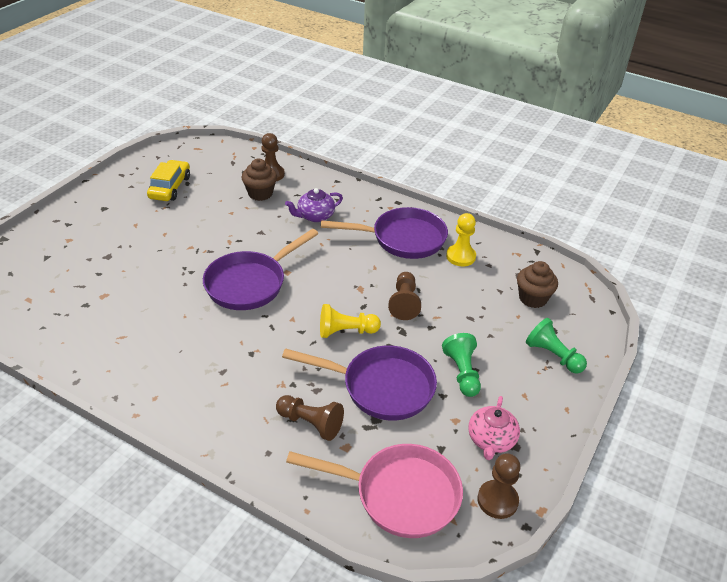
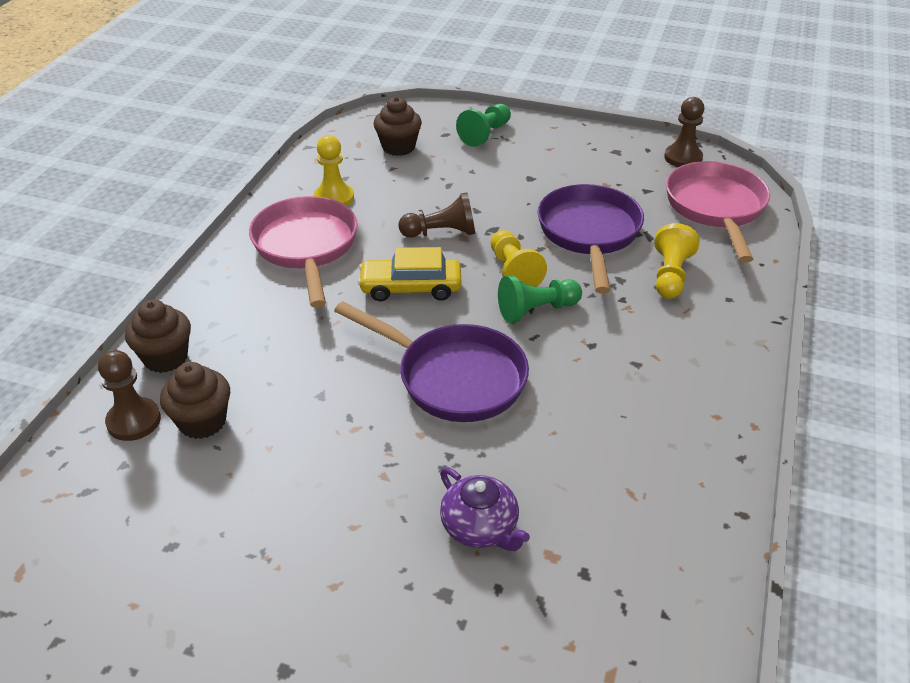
camera: 100 degrees left, 0 degrees up
(170, 187) = (190, 570): yellow car -> yellow car (411, 288)
(311, 423) = (670, 275): brown pawn -> yellow pawn
(314, 184) = (165, 358): none -> brown cupcake
(315, 216) = (263, 340): purple teapot -> purple teapot (480, 527)
(402, 239) = (306, 247): purple pan -> pink pan
(462, 373) = (539, 185): green pawn -> green pawn (536, 310)
(491, 440) = (618, 164): pink teapot -> none

